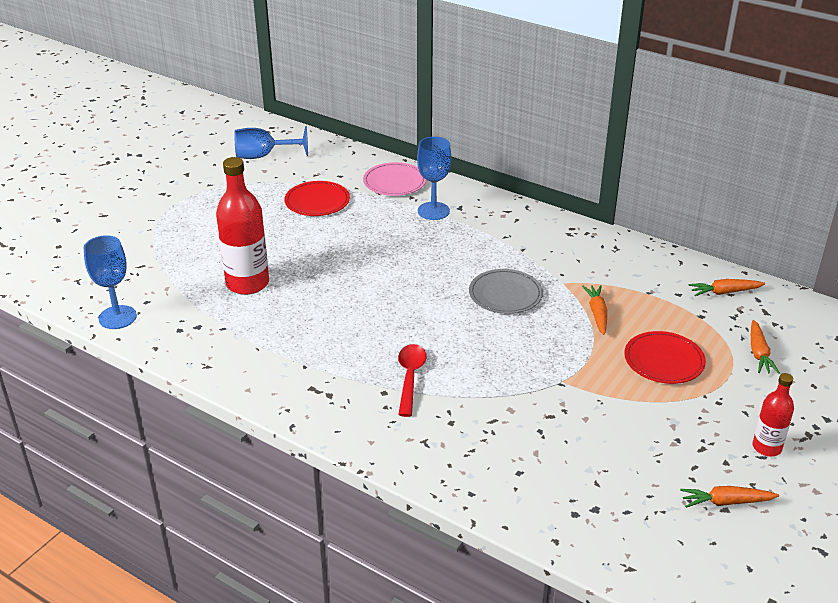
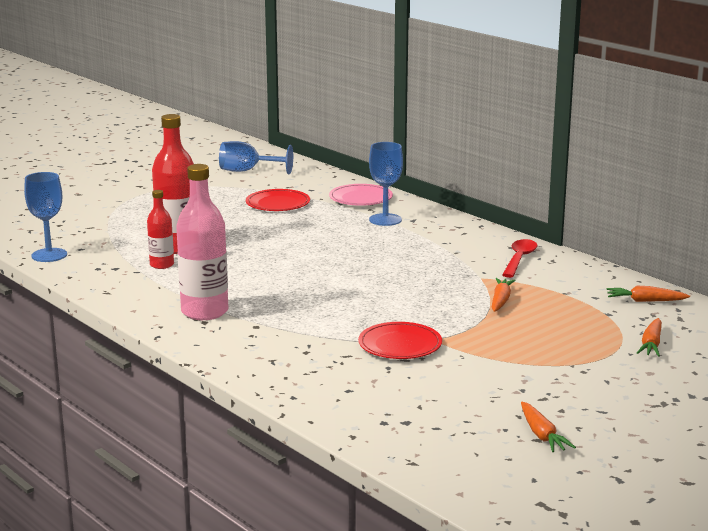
camera: 15 degrees right, 15 degrees down
(322, 379) = (204, 312): none -> pink bottle
(410, 377) = (287, 320): red spoon -> red spoon (519, 259)
(505, 294) = (417, 279): grey plate -> none
(664, 360) = (546, 338): red plate -> red plate (400, 344)
(726, 502) = (542, 435): orange carrot -> orange carrot turned 120 degrees counterclockwise
(766, 447) = (612, 406): red bottle -> red bottle (162, 265)

